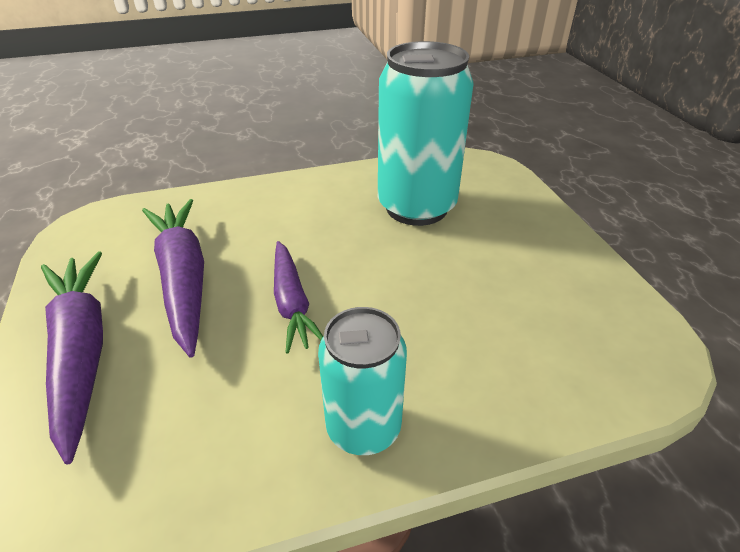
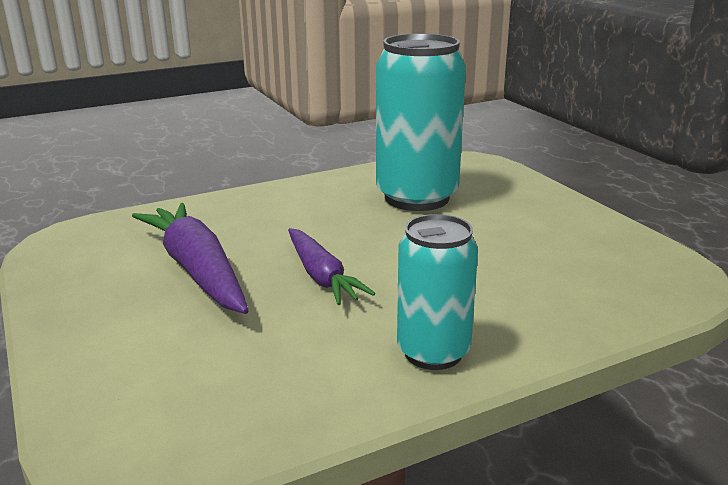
camera: 10 degrees left, 15 degrees down
(81, 351) = (114, 332): purple carrot -> none

